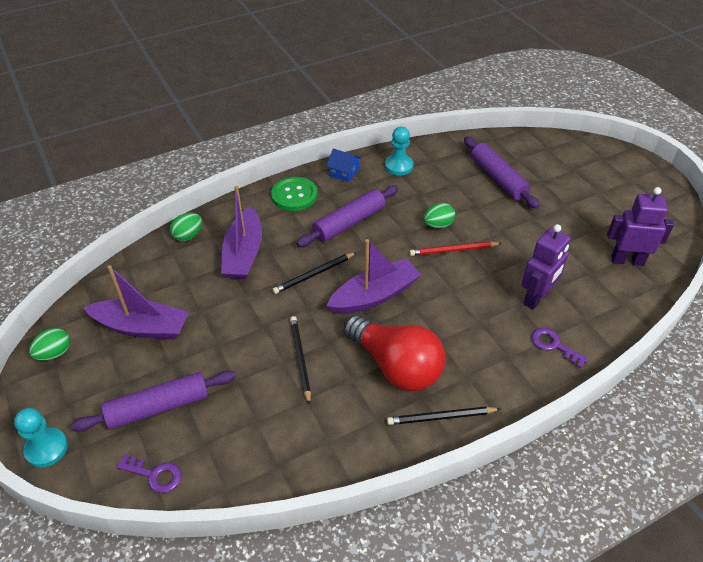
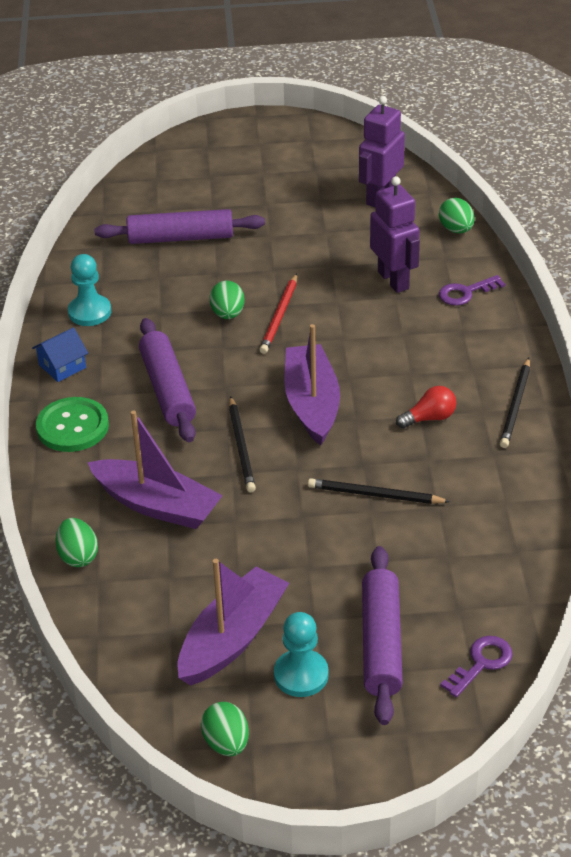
camera: 65 degrees left, 5 degrees down
(46, 448) = (391, 768): turquoise pawn -> turquoise pawn (301, 675)
(396, 366) = (429, 418): red light bulb -> red light bulb, size x0.43
(626, 316) = (456, 229): none -> green egg

